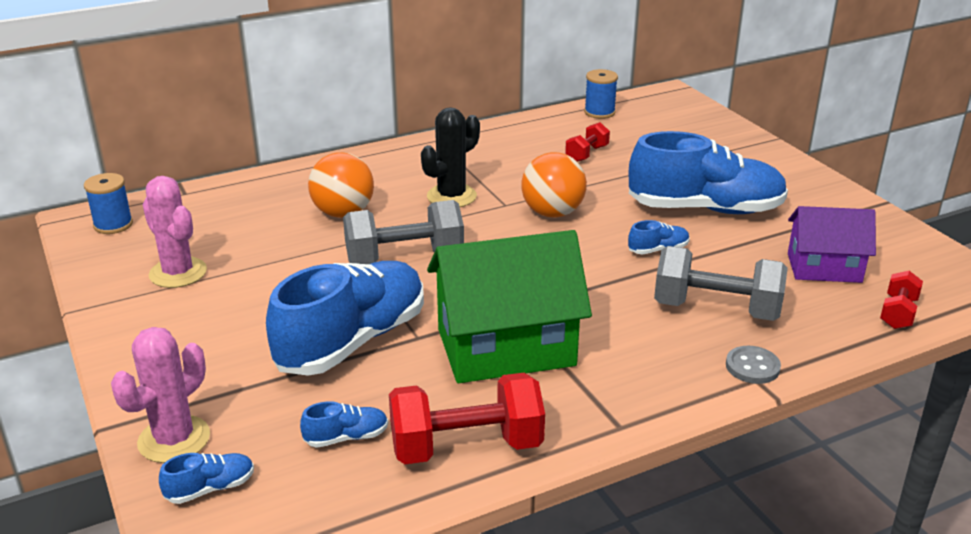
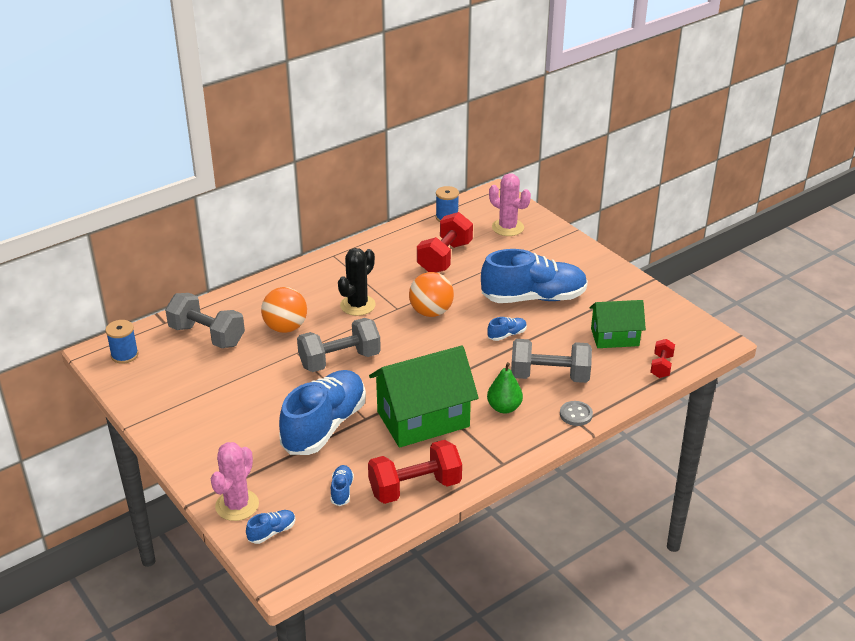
camera: 10 degrees left, 5 degrees up
(178, 273) = (188, 389): pink cactus -> pink cactus (507, 227)
(233, 213) = (207, 335): none -> grey dumbbell
(346, 437) = (342, 491): blue shoe -> blue shoe turned 60 degrees counterclockwise
(587, 154) = (445, 257): red dumbbell -> red dumbbell, size x1.90
(637, 345) = (504, 408): none -> green pear
(824, 268) = (615, 337): purple house -> green house

